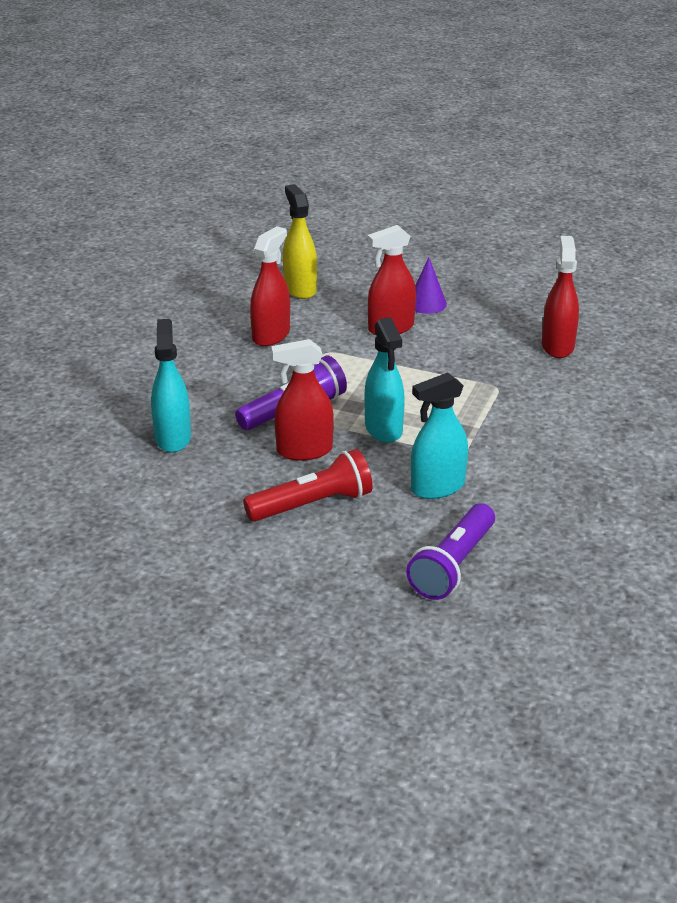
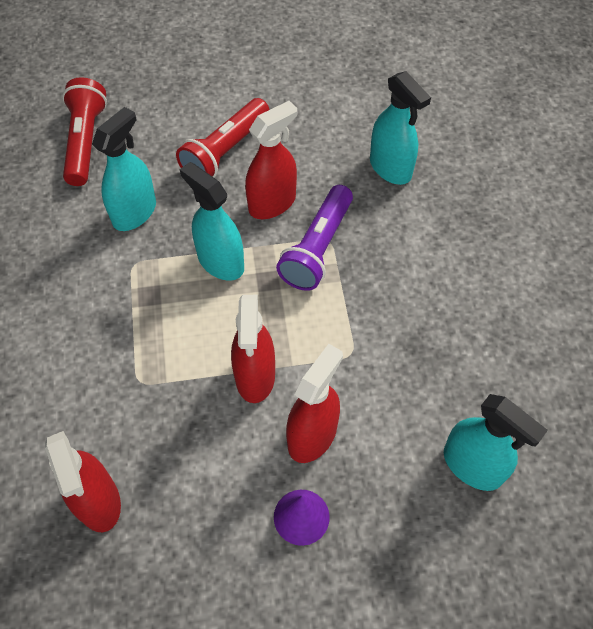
camera: 150 degrees right, 25 degrees up
(271, 335) = (429, 352): red spray bottle -> red spray bottle (255, 376)
(300, 289) = (472, 465): yellow spray bottle -> turquoise spray bottle
(453, 565) = (85, 142): purple flashlight -> red flashlight

